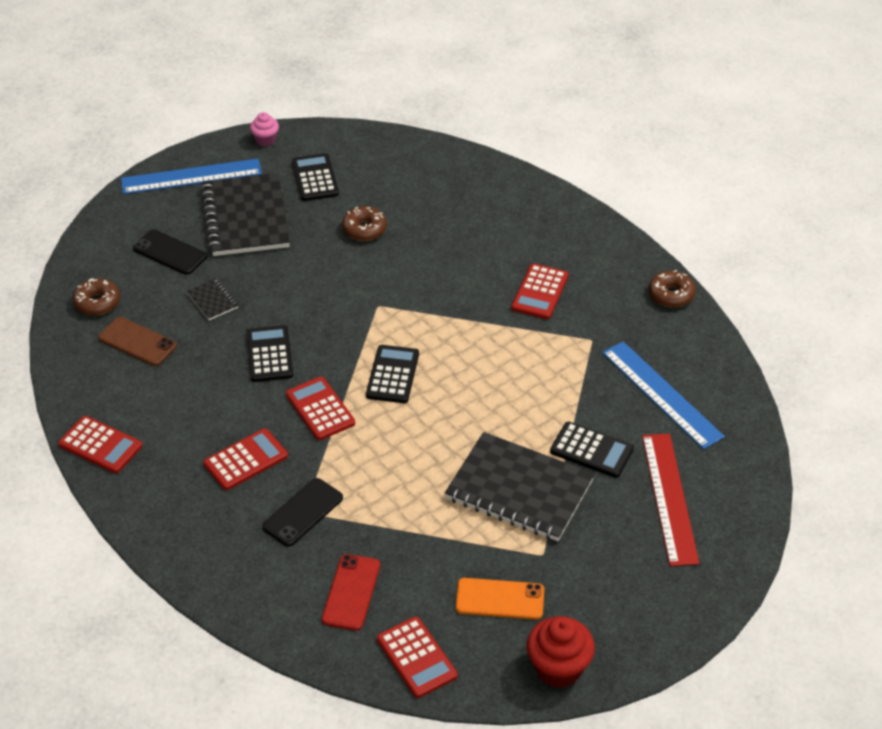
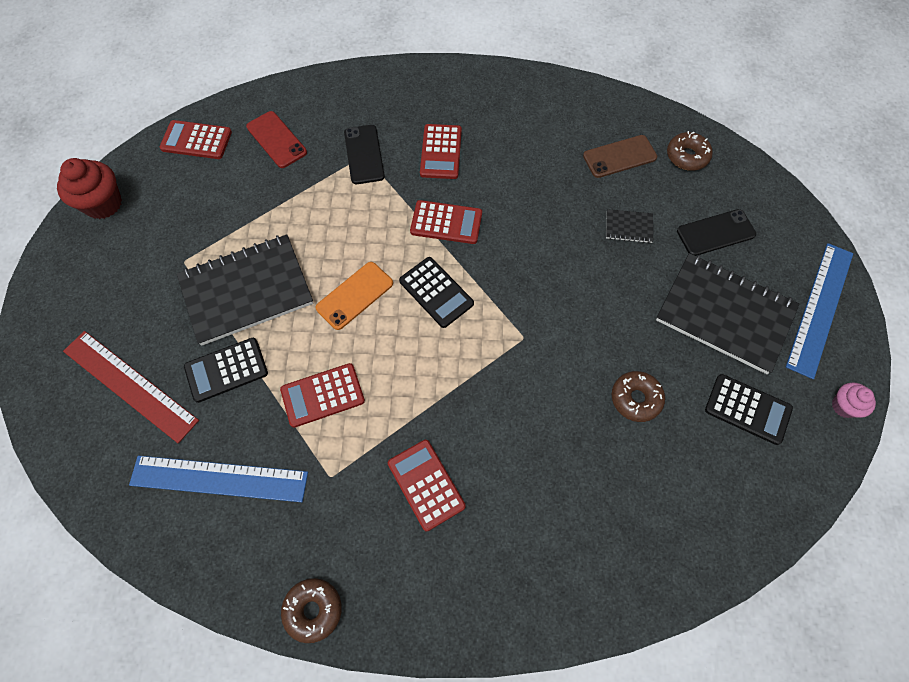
camera: 130 degrees right, 20 degrees up
(100, 445) = (530, 87): red calculator -> red calculator (322, 395)
(269, 354) = (533, 227): black calculator -> none
(500, 599) = (182, 211): orange phone -> orange phone (355, 295)

